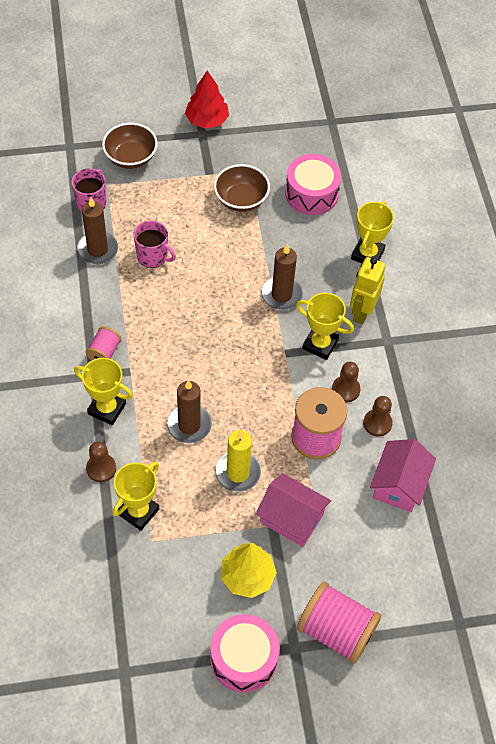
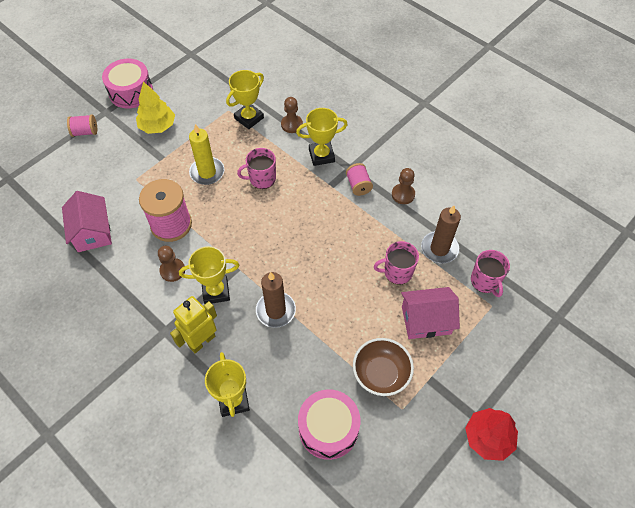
camera: 145 degrees right, 0 degrees up
(131, 157) = (504, 345): brown bowl -> none
(138, 511) = (249, 118): yellow trophy -> yellow trophy turned 45 degrees clockwise
(189, 425) = (262, 179): brown candle -> pink mug
(291, 518) = (153, 169): pink house -> pink house (426, 320)
(336, 630) = (85, 132): pink spool -> pink spool, size x0.53
(362, 312) = (201, 341): yellow robot -> yellow robot turned 120 degrees counterclockwise
(377, 423) = (133, 262): brown pawn -> brown pawn (403, 194)

